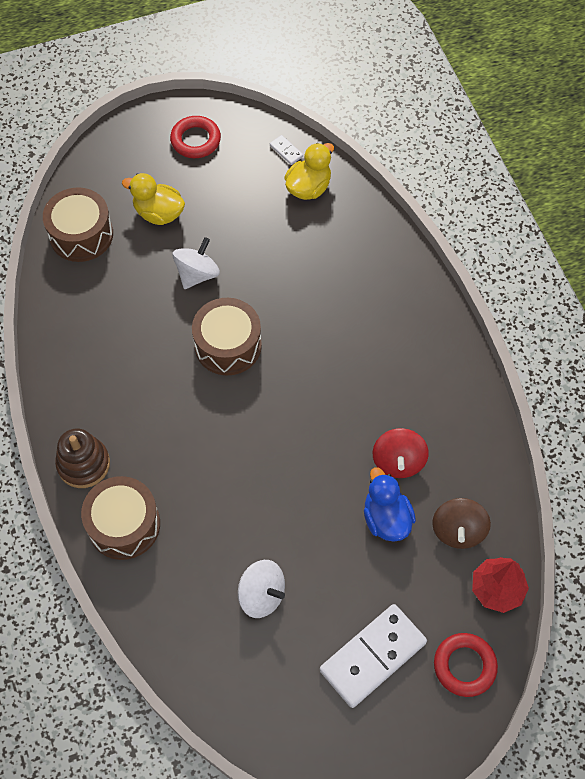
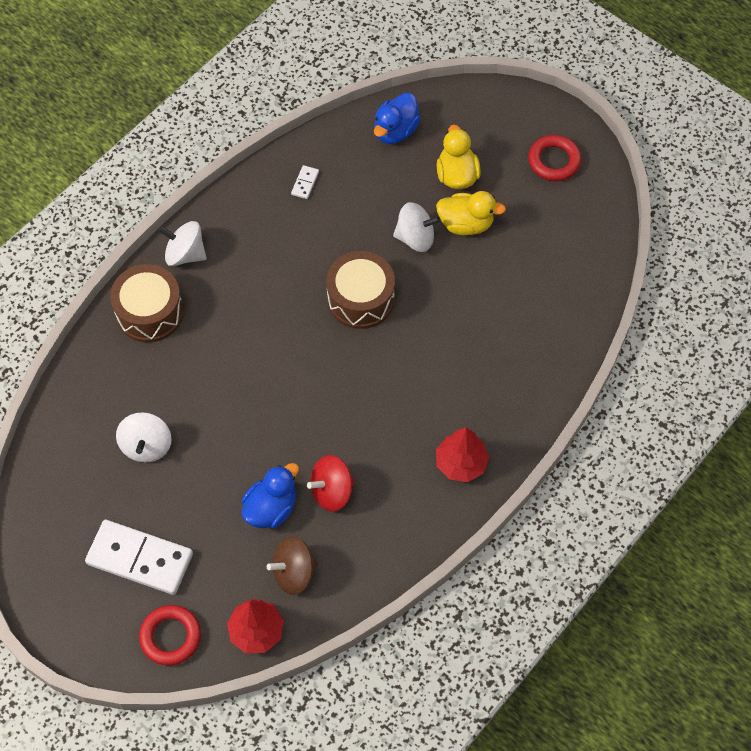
camera: 60 degrees right, 0 degrees up
(81, 235) = (395, 131): brown drum -> blue duck
(83, 464) = (185, 254): brown stacking toy -> white spinning top
(286, 151) = (595, 238): white domino -> white domino (305, 183)
(308, 188) = (568, 277): yellow duck -> yellow duck (466, 224)
(430, 350) = (461, 463): none -> red tree

